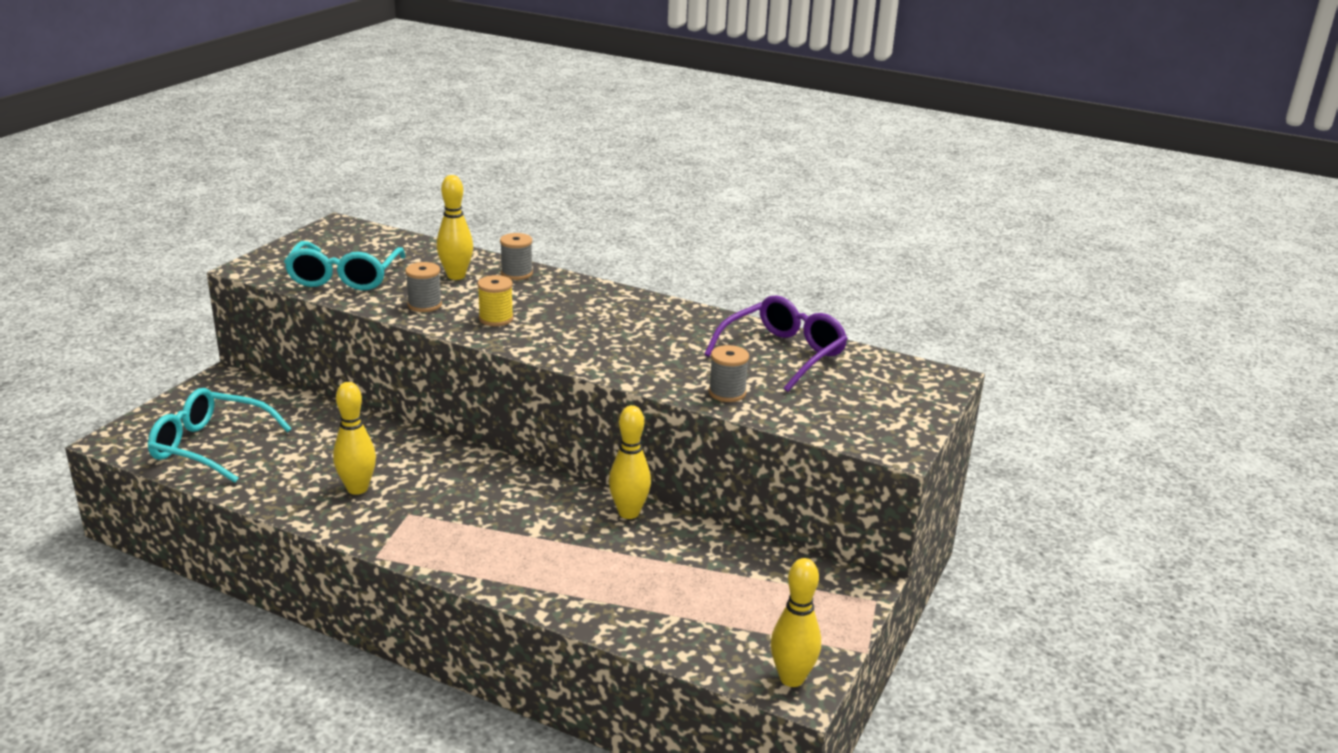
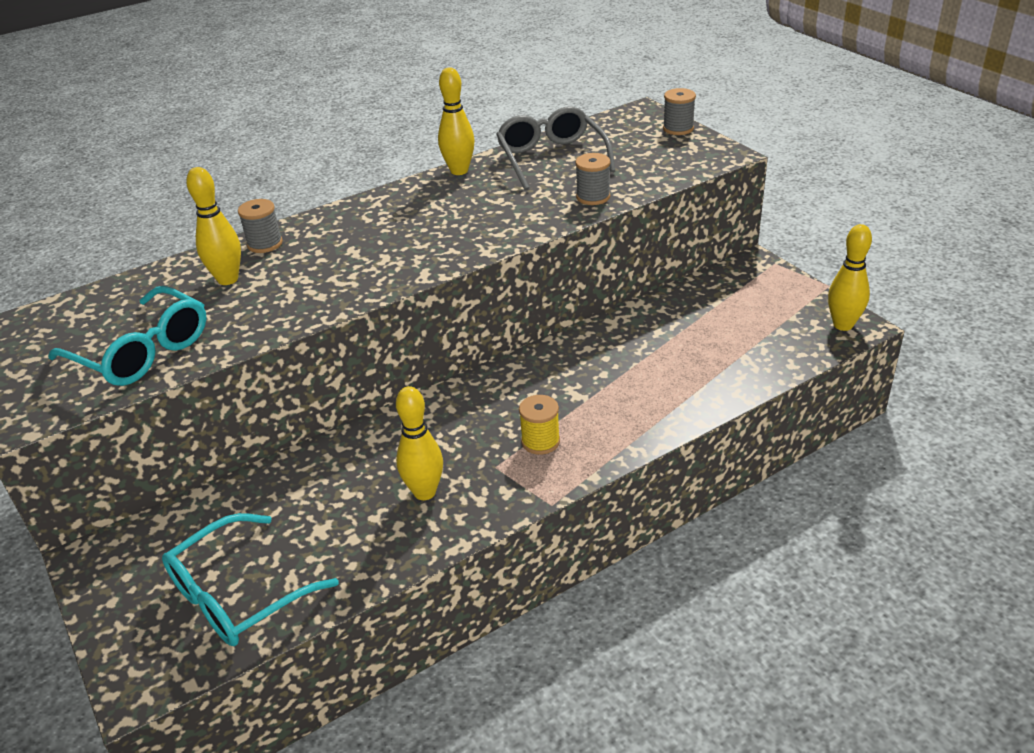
camera: 55 degrees left, 10 degrees up
(424, 305) = (272, 311): grey spool -> grey spool (678, 129)
(496, 319) = (348, 276): yellow spool -> yellow spool (540, 441)
(629, 513) = (591, 338): yellow bowling pin -> yellow bowling pin (459, 171)
(783, 354) = (551, 158): purple glasses -> grey glasses

